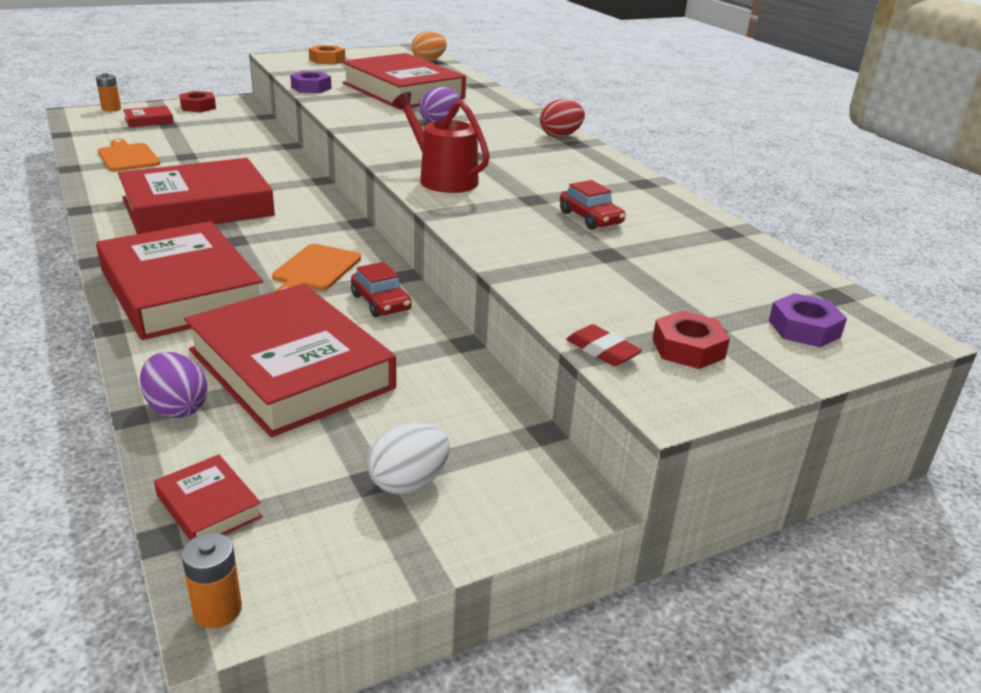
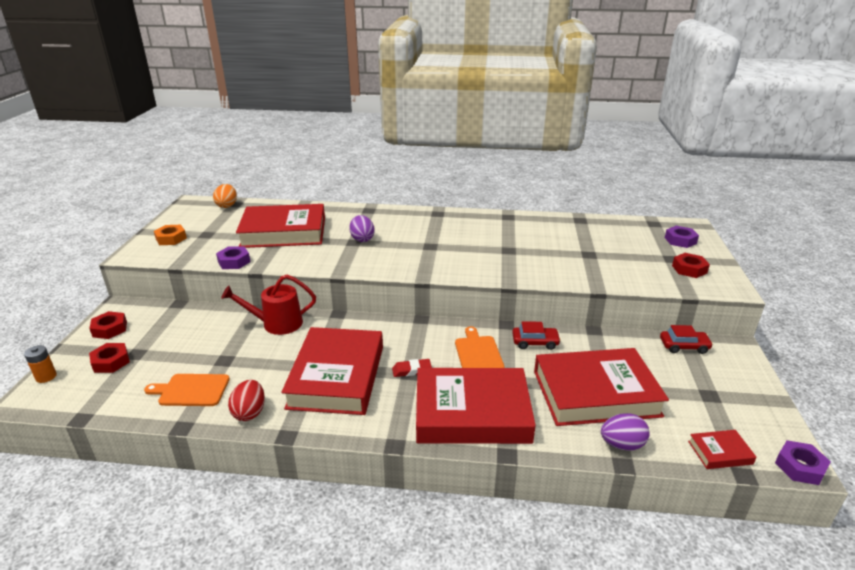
camera: 55 degrees left, 0 degrees up
(149, 121) = (111, 362): red book -> red nut
(217, 610) = (800, 467): orange battery -> purple nut
(315, 270) = (478, 353): orange cutting board -> orange cutting board turned 150 degrees counterclockwise
(409, 482) = (714, 385): white egg -> none
(443, 179) = (459, 265): red watering can -> red watering can (277, 324)
(560, 136) = (421, 213): red egg -> red egg (249, 412)
(590, 218) = (544, 244): red car -> red car (684, 346)
(602, 351) = (685, 288): red eraser -> red eraser (411, 370)

